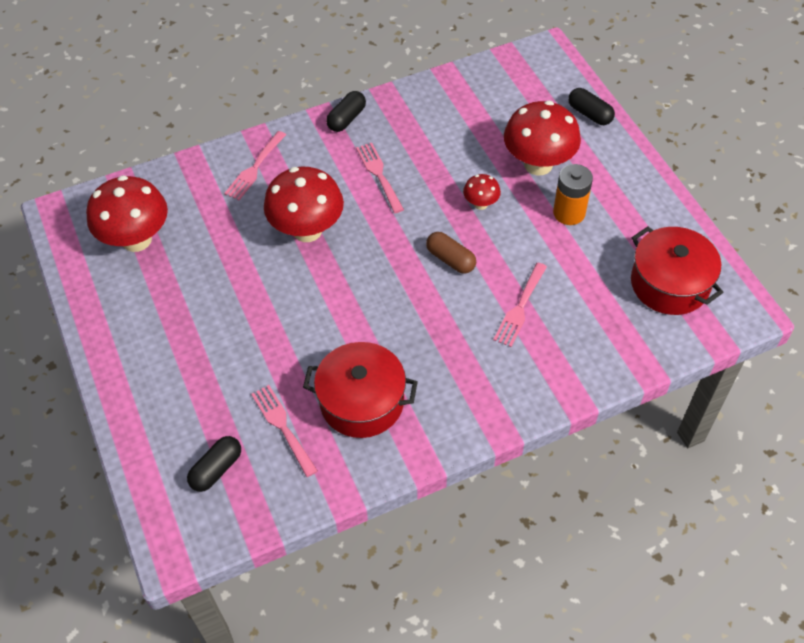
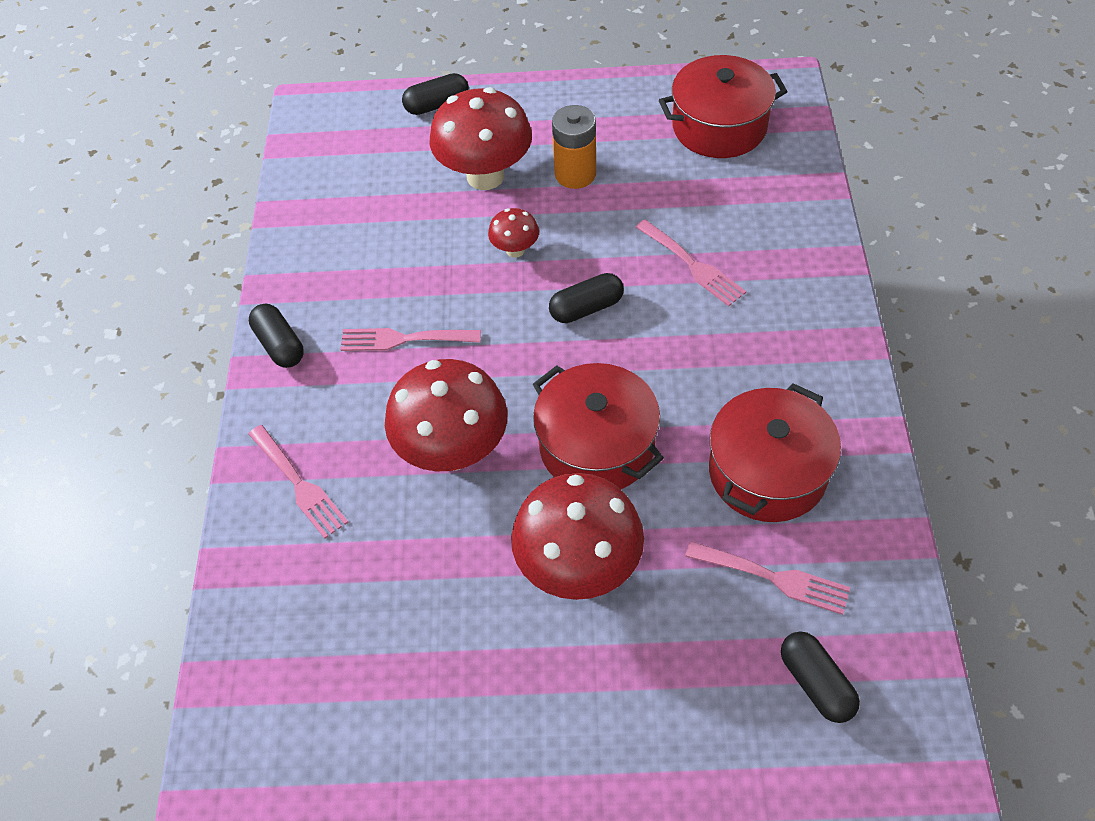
camera: 65 degrees left, 0 degrees up
(136, 240) = (343, 690): red mushroom -> red mushroom (578, 567)
(282, 427) = (774, 578): pink fork -> pink fork turned 150 degrees counterclockwise
(342, 301) = (596, 446): none -> red pot
(450, 259) = (586, 308): brown capsule -> black capsule

